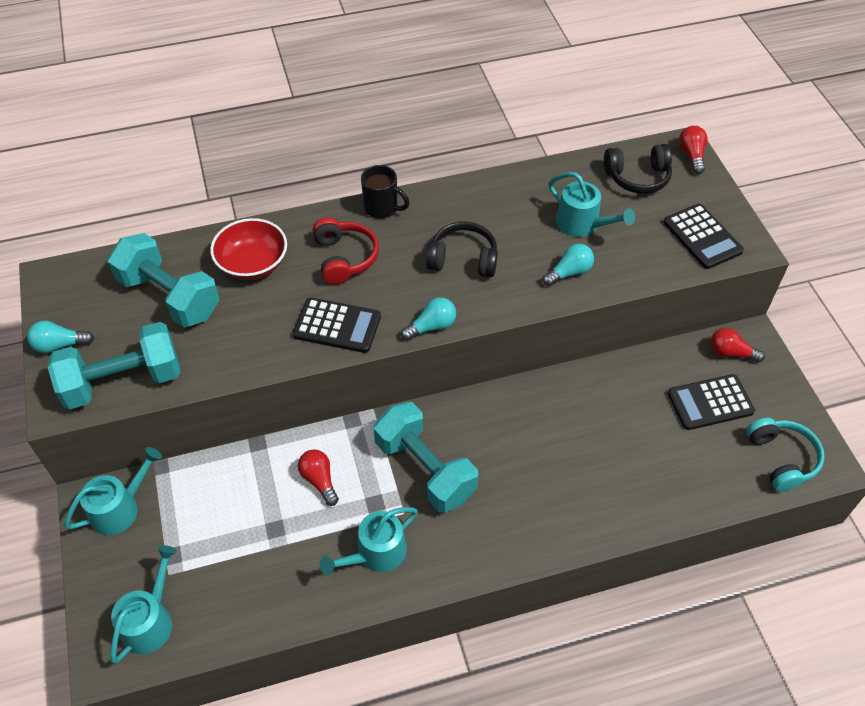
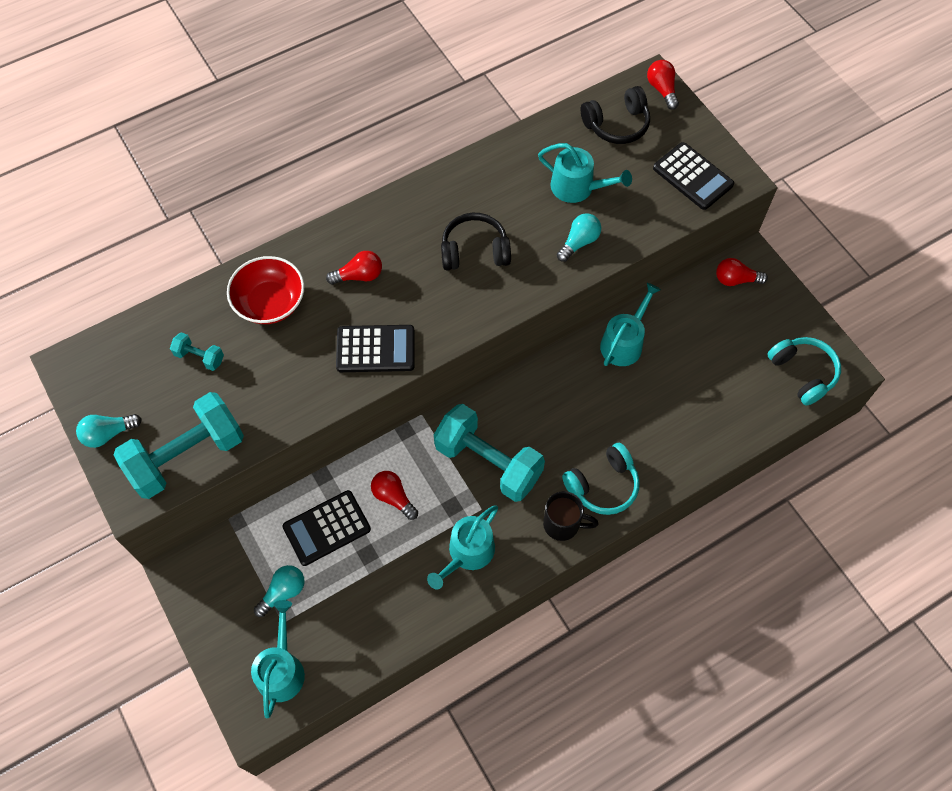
camera: 15 degrees left, 10 degrees up
(119, 508) = (212, 572): turquoise watering can -> turquoise watering can (624, 342)
(169, 297) = (199, 357): turquoise dumbbell -> turquoise dumbbell, size x0.44
(344, 258) = (359, 276): red headphones -> red light bulb
(382, 208) = (379, 213): black mug -> black mug (563, 524)
(431, 326) = (466, 329): turquoise light bulb -> turquoise light bulb (283, 592)
(536, 520) = (603, 485): none -> turquoise headphones
(710, 403) = (728, 334): black calculator -> black calculator (327, 528)

